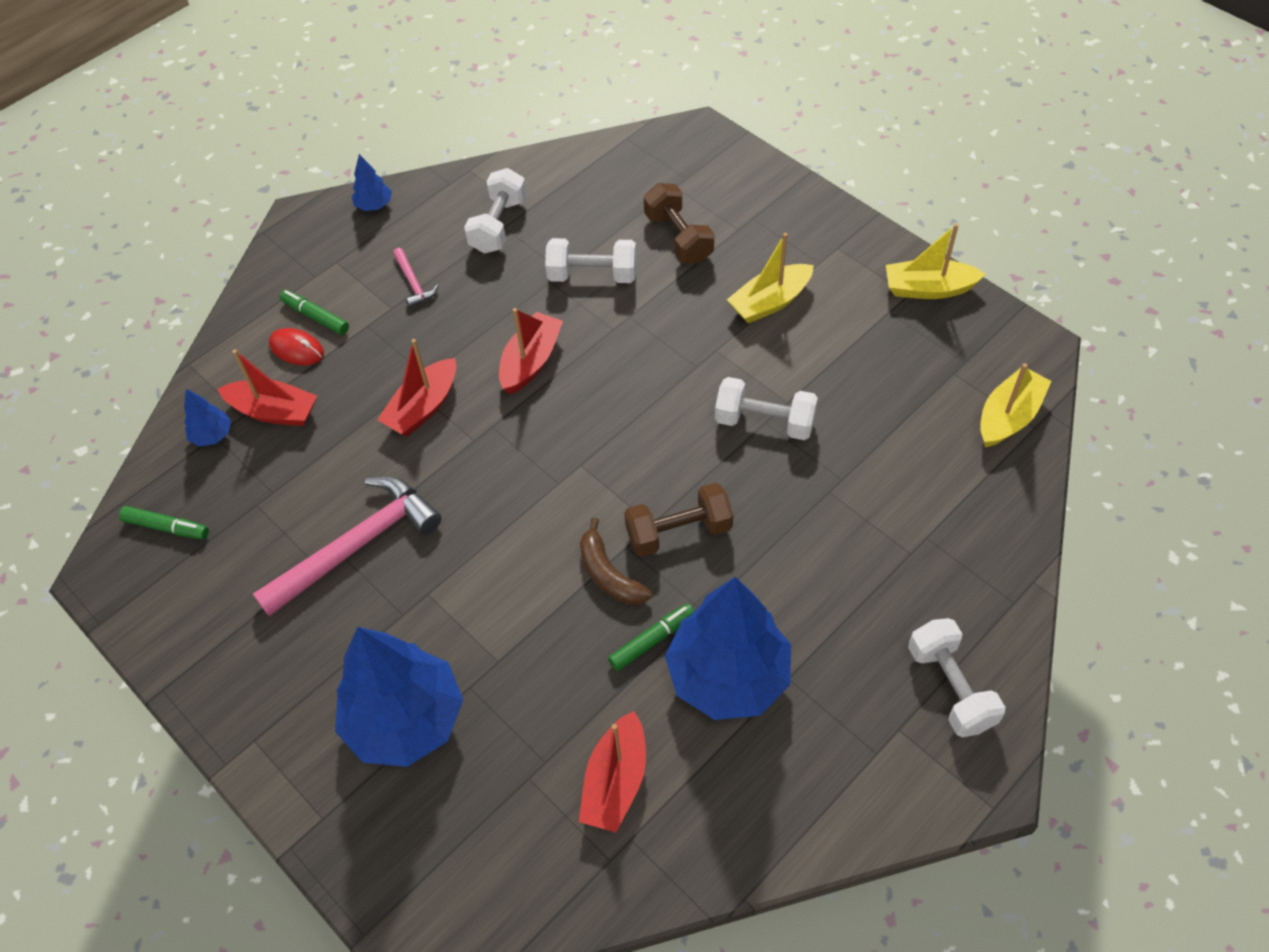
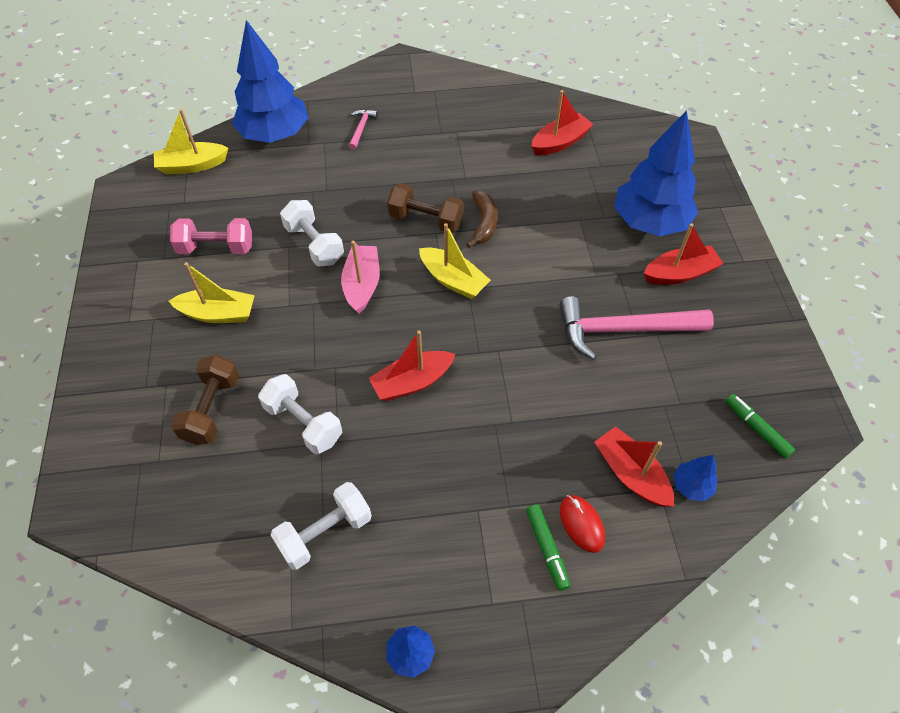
camera: 145 degrees left, 0 degrees up
(413, 283) = (442, 523): pink hammer -> pink hammer (361, 128)
(423, 407) = (515, 399): red boat -> red boat (679, 274)
(652, 640) = (490, 182): green marker -> none
(669, 414) = (362, 285): none -> pink boat
(727, 676) = (468, 148): blue tree -> blue tree (275, 135)
(854, 353) = (216, 248): none -> pink dumbbell
(928, 288) = (122, 255): yellow boat -> yellow boat (453, 280)
(950, 687) = (375, 91): white dumbbell -> none

